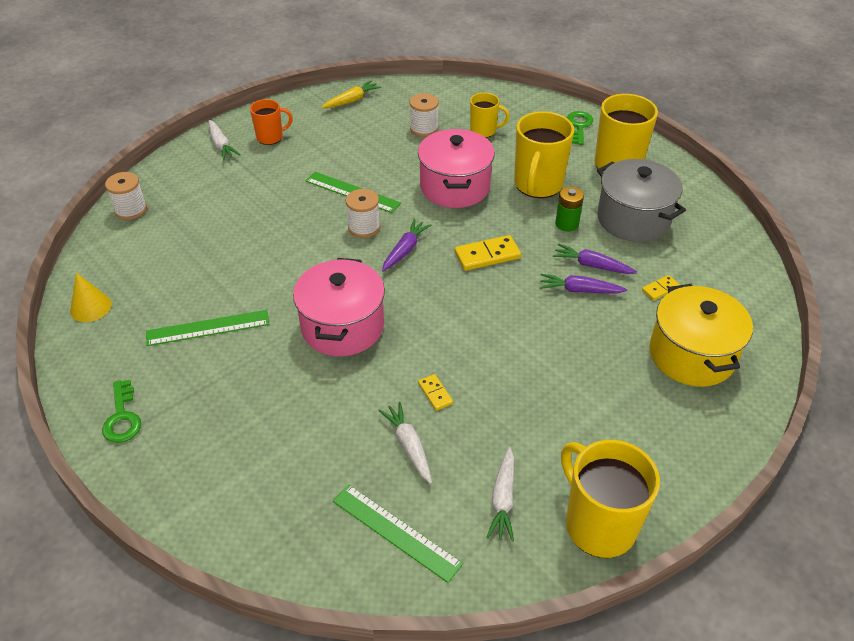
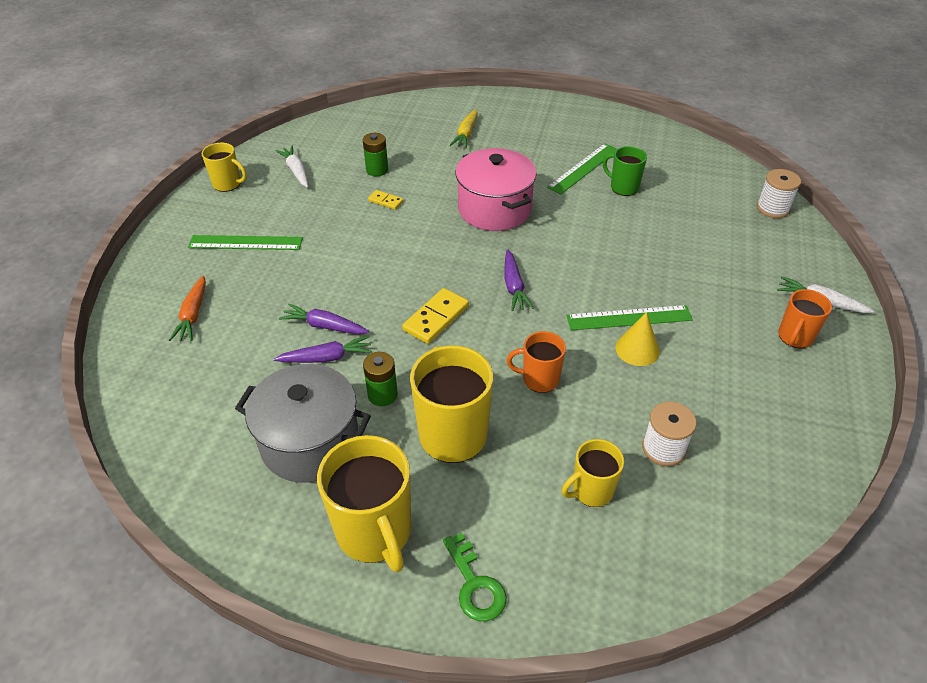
camera: 145 degrees right, 0 degrees up
(90, 307) = (674, 145): yellow cone -> yellow cone (637, 349)
(122, 417) = (560, 113): green key -> none
(206, 288) = (623, 187): none -> green mug
(351, 100) = (802, 446): yellow carrot -> yellow carrot (466, 134)
(364, 227) = (573, 289): white spool -> none
(396, 532) = (349, 136): green ruler -> green ruler (245, 242)
(409, 446) = (377, 170): white carrot -> green battery
(455, 187) = (539, 379): pink pot -> orange mug
(579, 290) = (324, 326): purple carrot -> purple carrot turned 135 degrees counterclockwise
(598, 524) = (228, 184): yellow mug -> yellow mug, size x0.56
(660, 289) = (244, 365): yellow domino -> none
(691, 355) = (193, 315): yellow pot -> orange carrot

